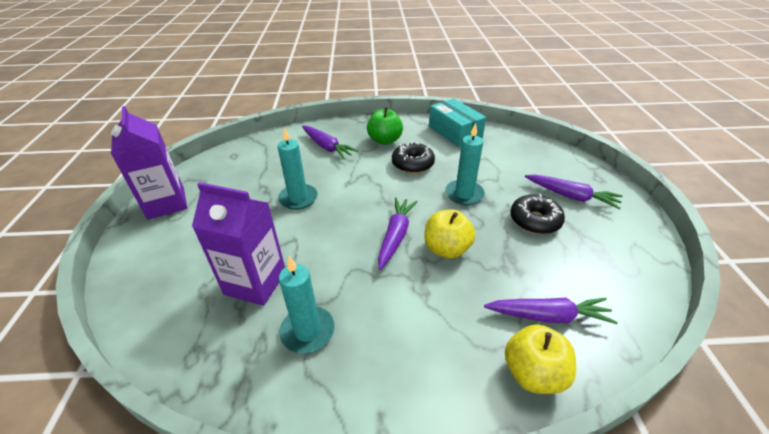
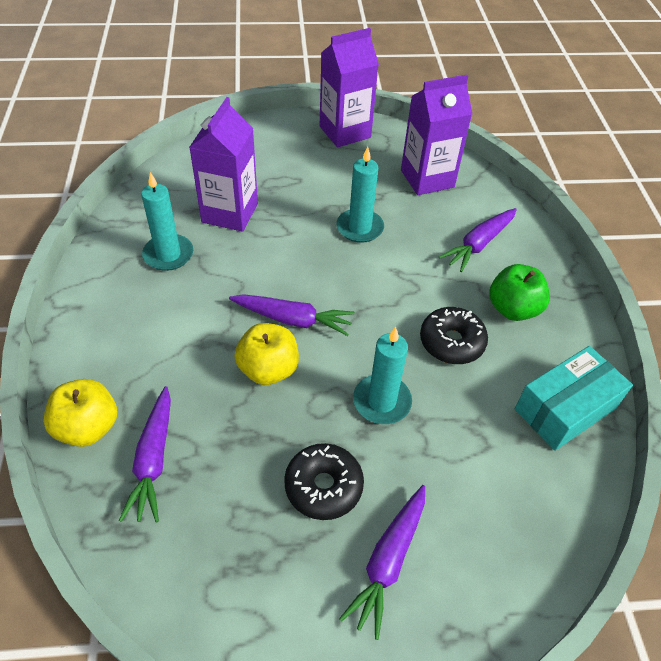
camera: 85 degrees right, 10 degrees up
(251, 163) = (427, 179): none -> purple carton

